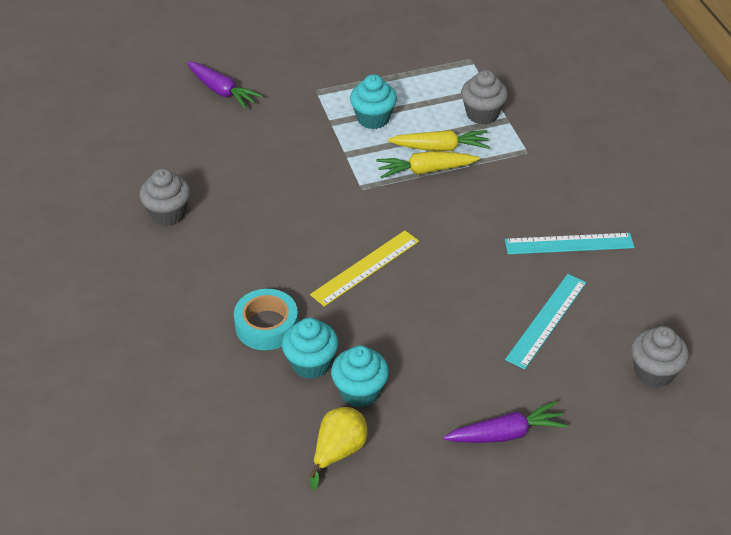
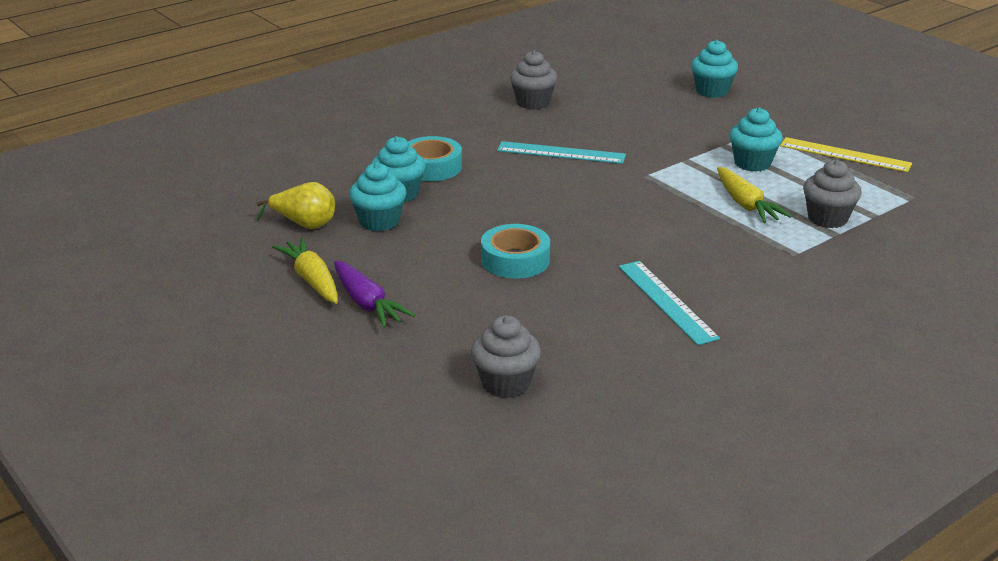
camera: 70 degrees right, 15 degrees down
(222, 91) = (712, 91): purple carrot -> turquoise cupcake
(365, 267) = (537, 197): yellow ruler -> yellow ruler (845, 154)
(425, 170) = (703, 202): yellow carrot -> yellow carrot (312, 280)
(470, 314) = (515, 260): none -> turquoise tape
(546, 320) = (537, 304): turquoise ruler -> turquoise ruler (561, 152)

